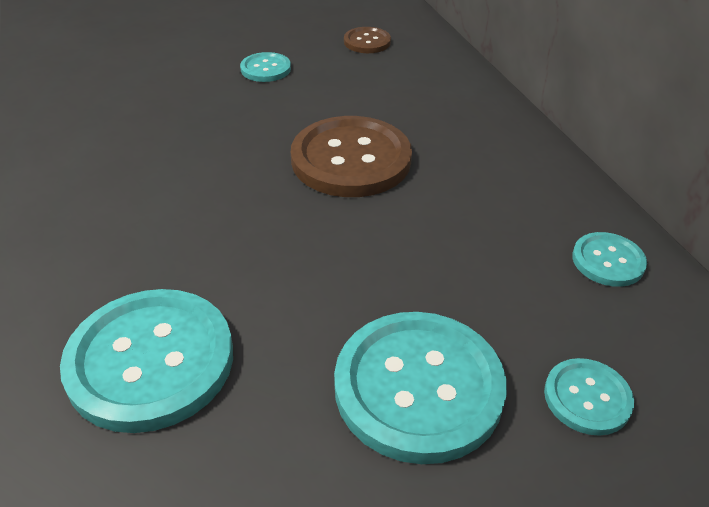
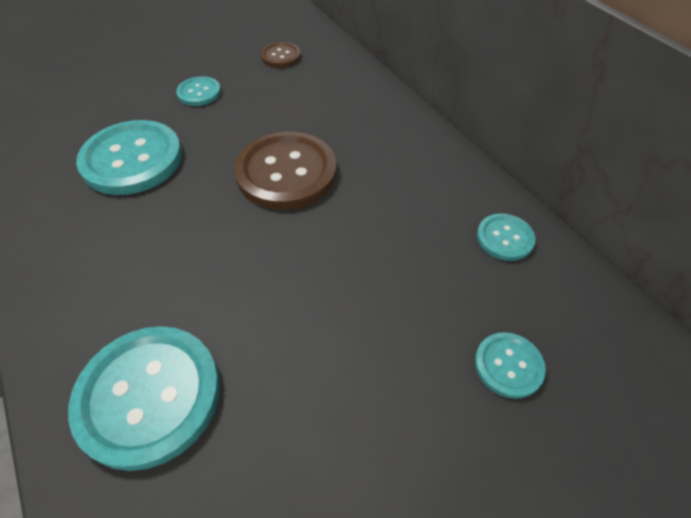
camera: 10 degrees left, 10 degrees up
(418, 387) = (377, 380): turquoise button -> turquoise button (132, 159)

